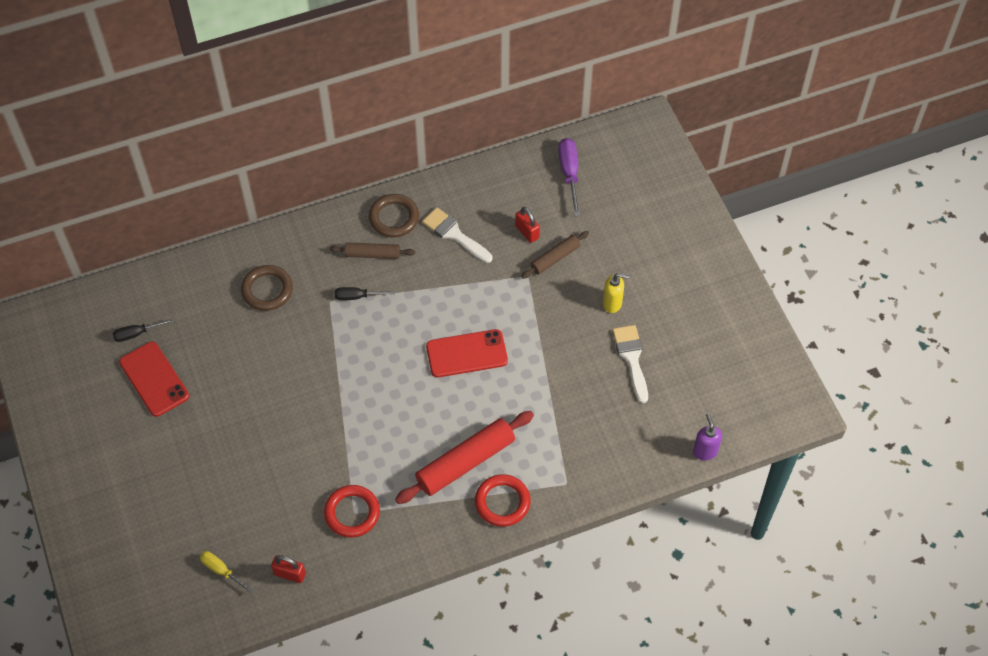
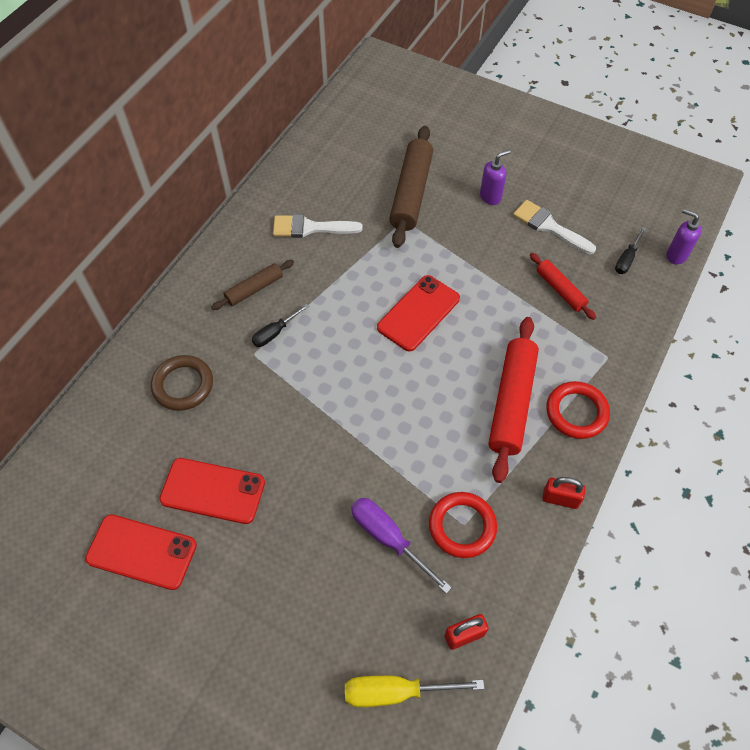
camera: 40 degrees left, 0 degrees up
(136, 334) = (80, 521): black screwdriver -> black screwdriver (626, 259)
(221, 570) = (394, 692): yellow screwdriver -> yellow screwdriver, size x1.59
(225, 373) = (213, 491): none -> red phone
(394, 218) = (244, 248): brown ring -> none
(527, 232) = (368, 188): red padlock -> red padlock (560, 499)
(555, 258) = (411, 193): brown rolling pin -> brown rolling pin, size x1.79
(569, 173) = (356, 126): purple screwdriver -> purple screwdriver (388, 538)
(586, 412) = (560, 290): none -> red rolling pin
(612, 303) = (490, 197): yellow soap dispenser -> purple soap dispenser

